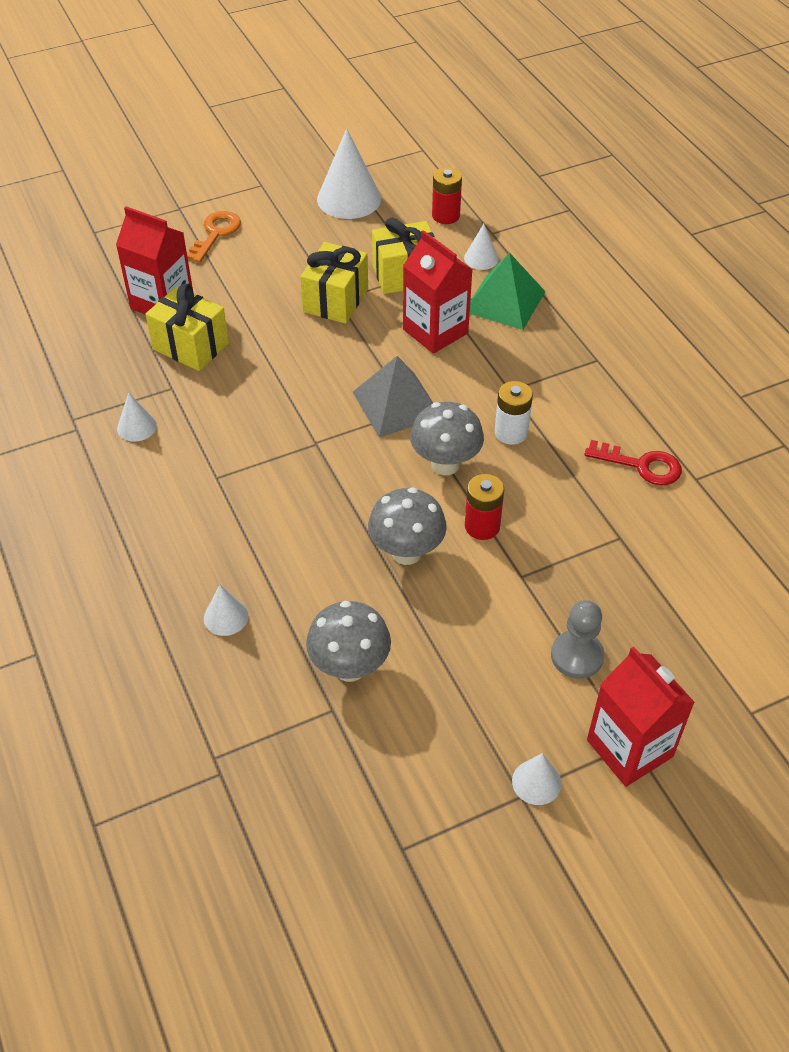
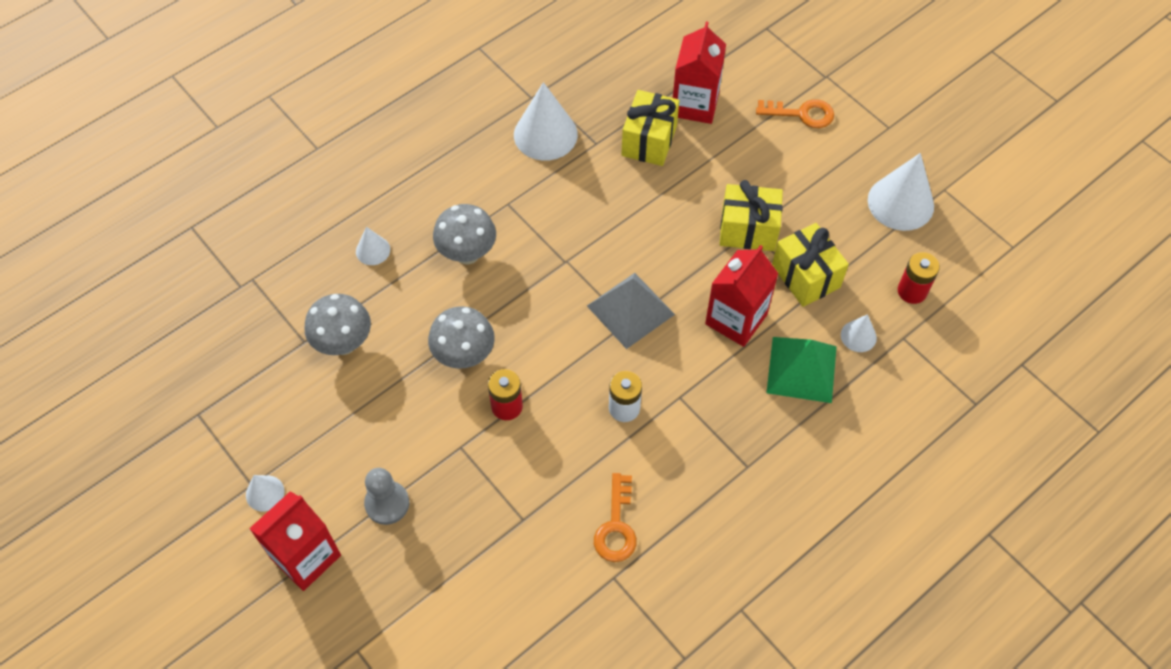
camera: 75 degrees right, 10 degrees up
(137, 427) = (545, 134): white cone -> white cone, size x1.96
(445, 464) = (570, 363): grey mushroom -> grey mushroom (467, 254)
(641, 465) = (616, 526): red key -> orange key

